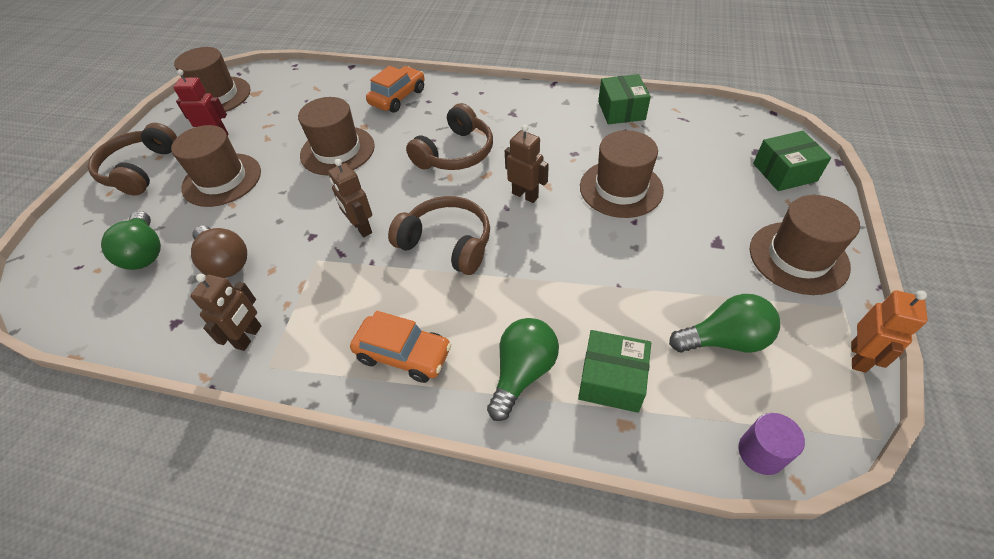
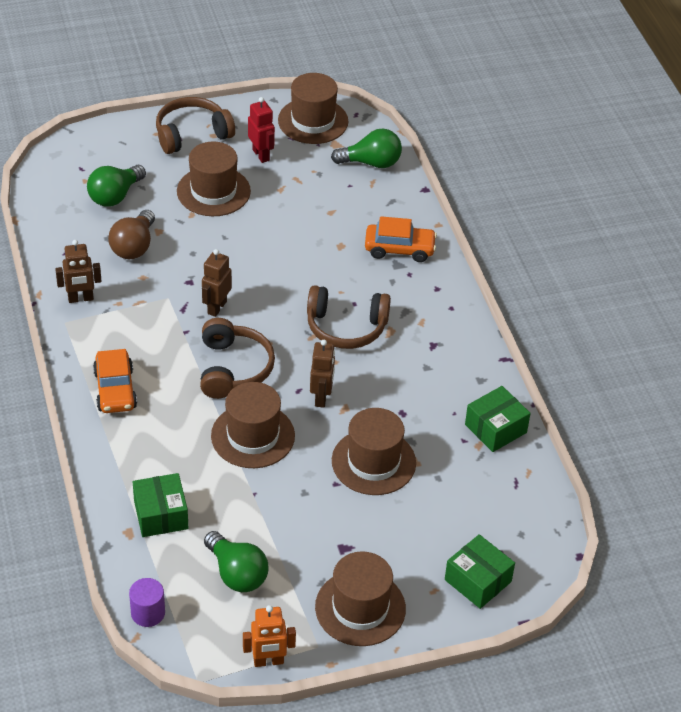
camera: 55 degrees right, 5 degrees down
(337, 150) = (296, 245): brown hat -> brown hat (253, 436)
(522, 373) = (138, 462): green light bulb -> green light bulb (371, 163)

